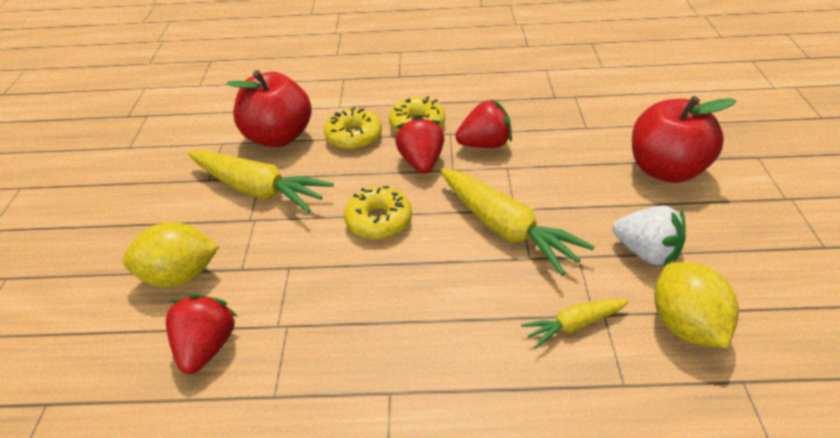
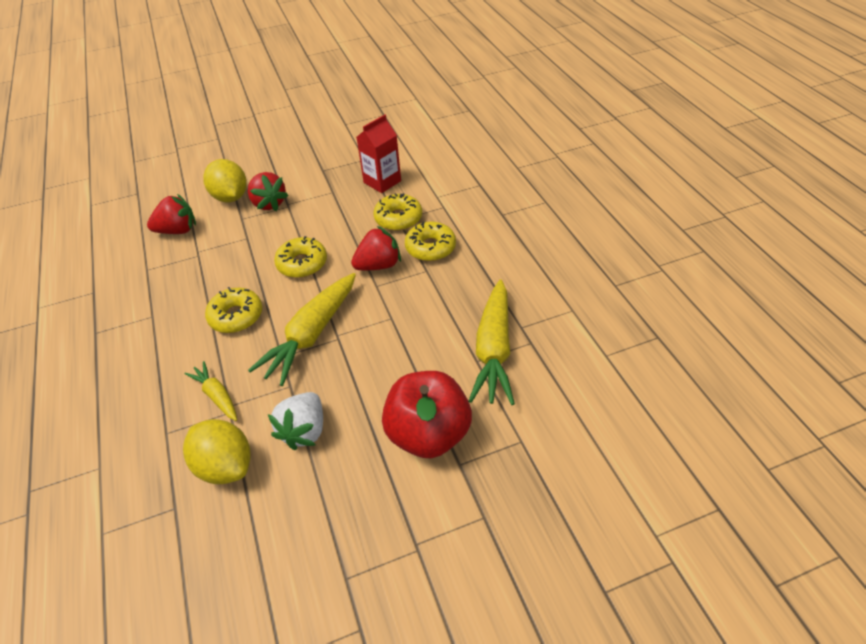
camera: 70 degrees right, 5 degrees up
(259, 190) = (318, 196): yellow carrot -> yellow carrot (493, 351)
(278, 137) = (382, 182): red apple -> red carton
(440, 293) = (236, 316): none -> yellow donut
(485, 144) = (418, 296): red strawberry -> red strawberry (269, 203)
(685, 325) = (225, 466): yellow lemon -> yellow lemon turned 75 degrees clockwise

